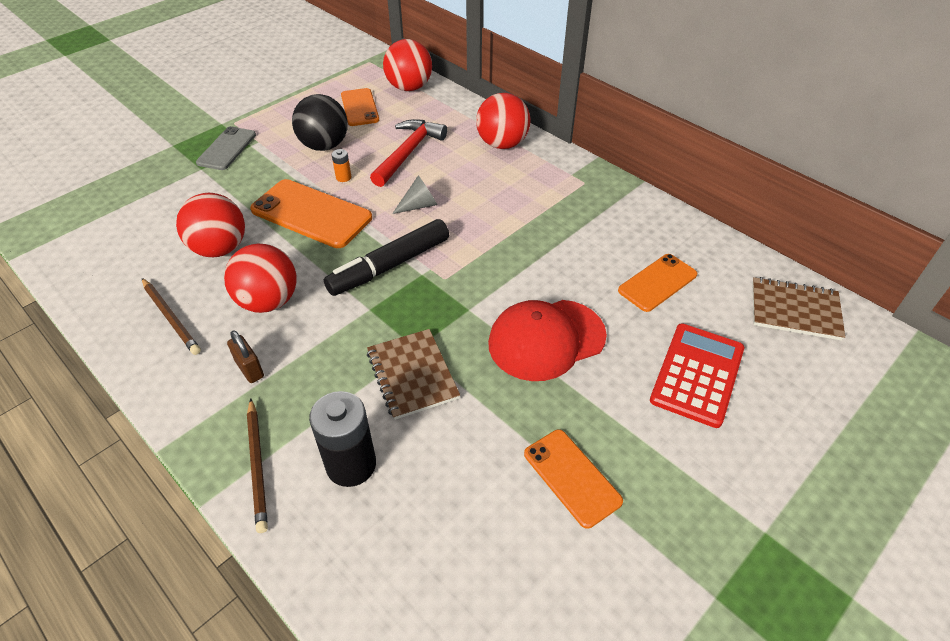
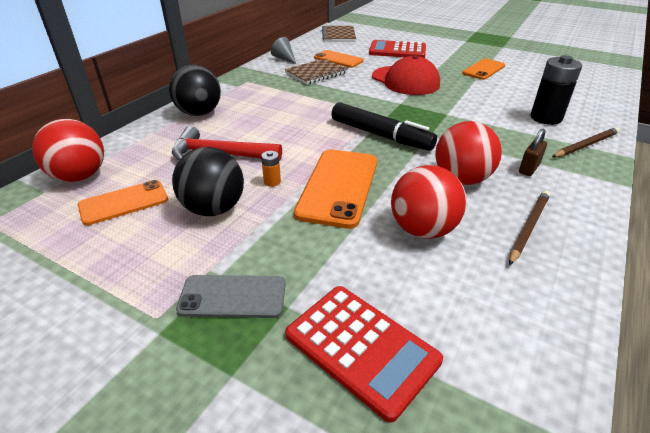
camera: 105 degrees left, 10 degrees down
(147, 191) = (361, 348): none -> red calculator
(412, 375) = (468, 111): brown notebook -> brown notebook (316, 73)
(419, 205) = (300, 135): grey cone -> grey cone (284, 59)
(502, 144) = (199, 113): red ball -> black ball

